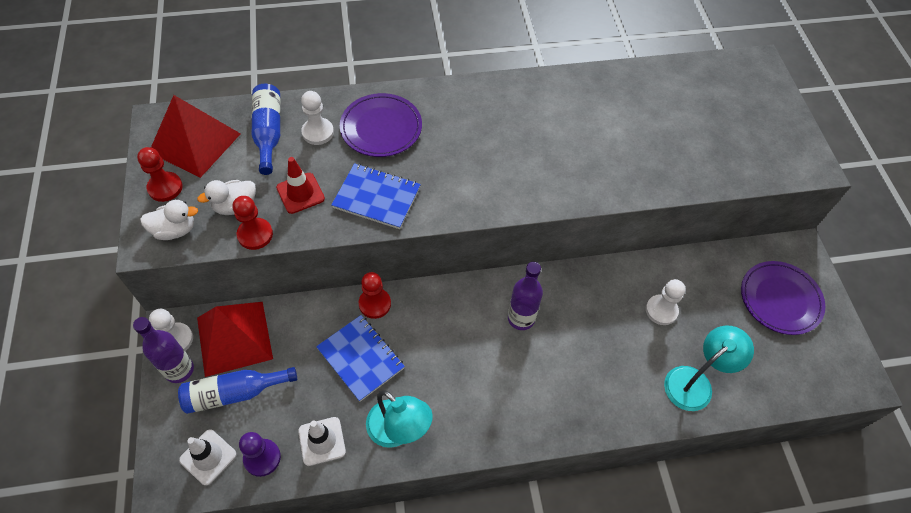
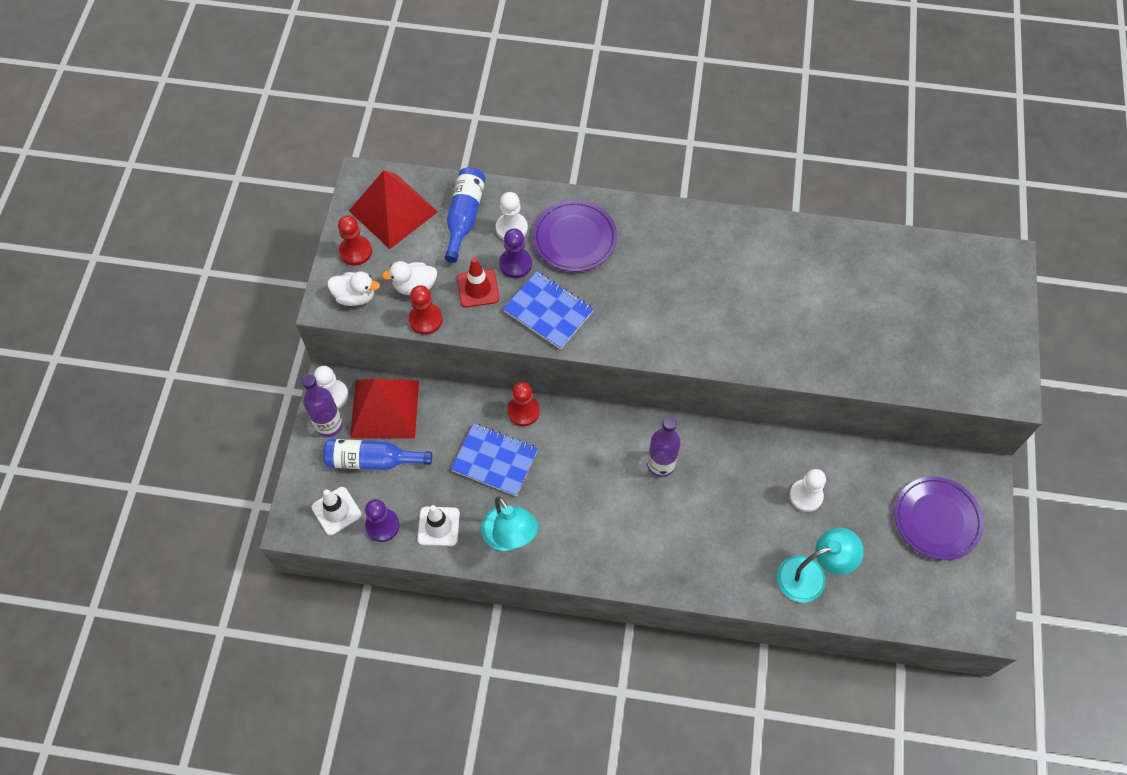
camera: 20 degrees right, 5 degrees up
(331, 163) = (515, 264): none -> purple pawn
(360, 358) = (495, 460): blue notebook -> blue notebook turned 45 degrees counterclockwise

